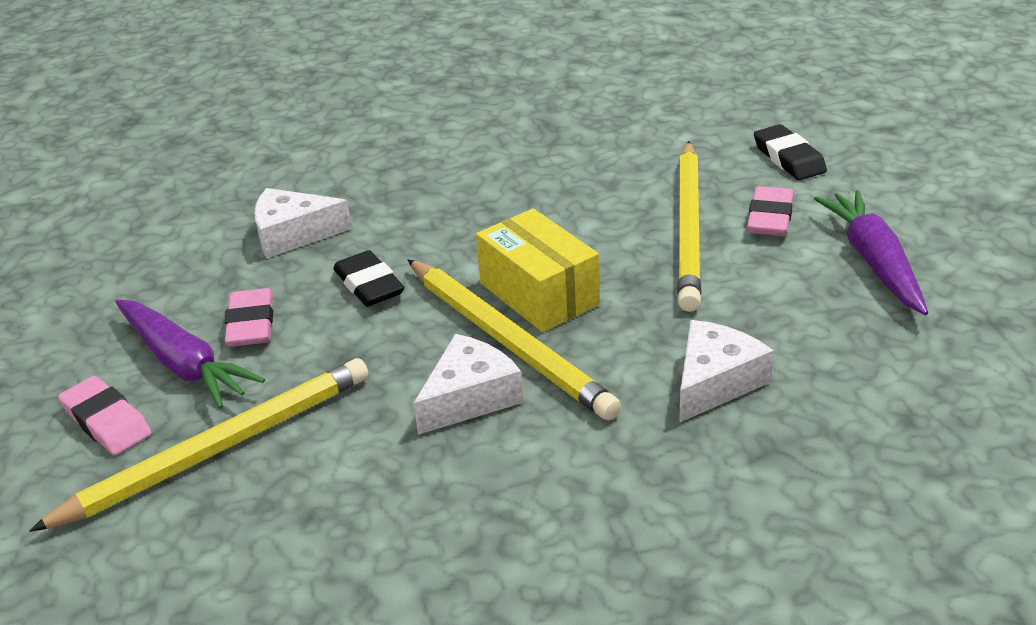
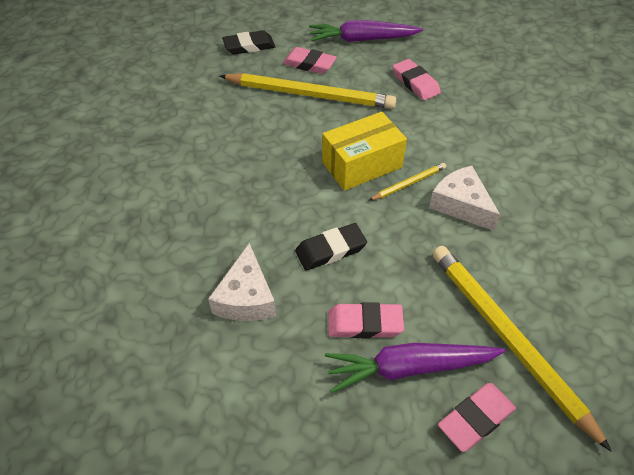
camera: 85 degrees left, 15 degrees up
(184, 364) = (409, 368): purple carrot -> purple carrot turned 150 degrees counterclockwise
(507, 342) = (409, 183): yellow pencil -> yellow pencil, size x0.45
(715, 382) = (455, 108): white cheese -> none
(771, 332) = (415, 83): none -> pink eraser

